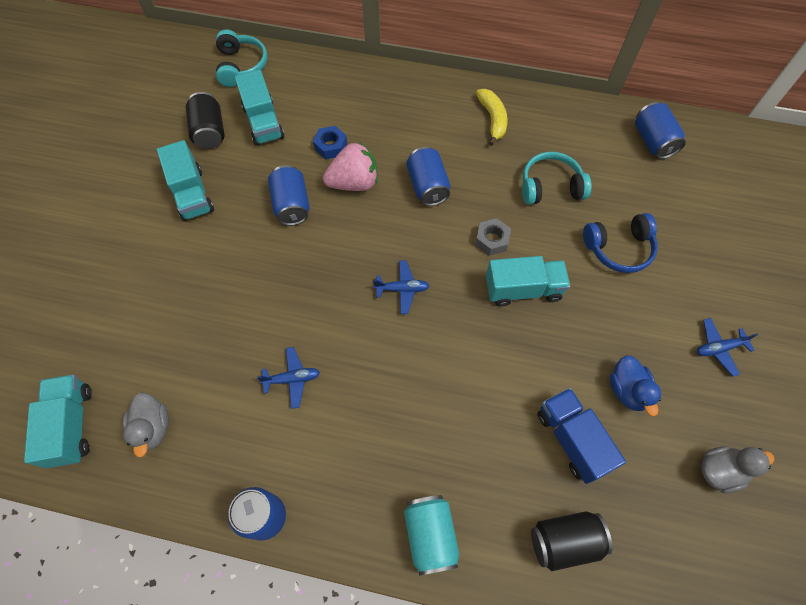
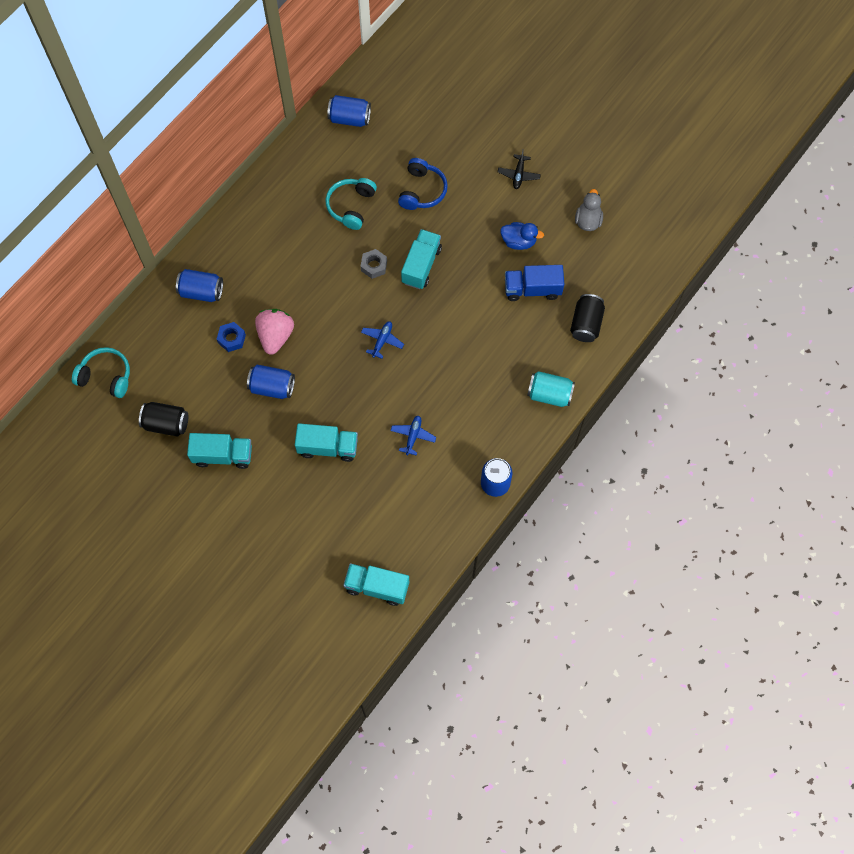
camera: 65 degrees left, 5 degrees up
(153, 427) = (404, 534): grey duck -> none
(263, 122) = (179, 380): turquoise truck -> turquoise truck (328, 447)
(427, 186) = (306, 287): blue can -> blue can (201, 292)
(492, 119) = (270, 214): yellow banana -> none
(719, 348) = (518, 174): blue plane -> black plane

